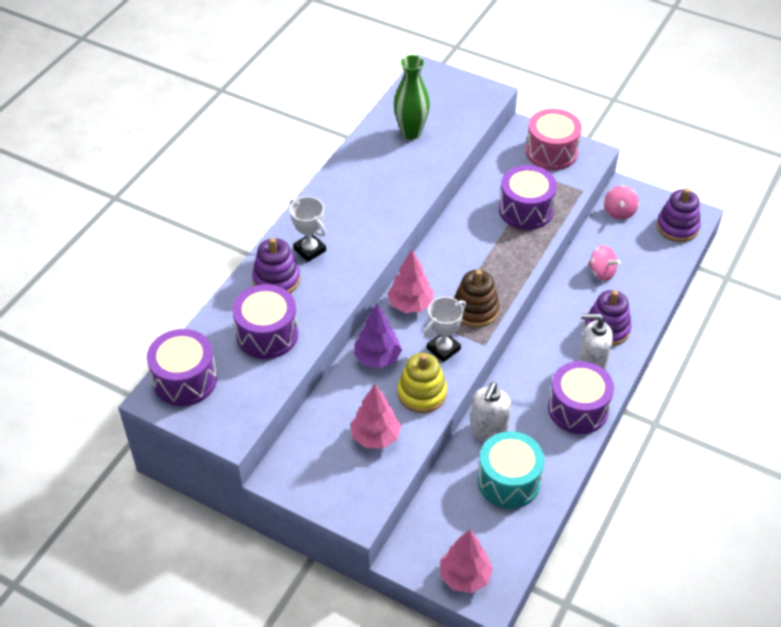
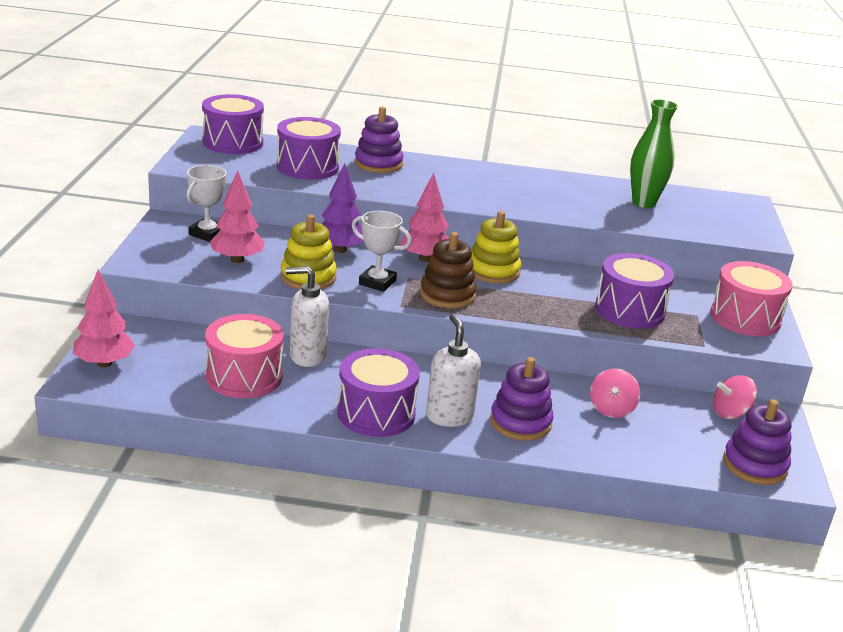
camera: 65 degrees right, 20 degrees down
(309, 250) = (429, 173): white trophy -> white trophy (207, 234)
(444, 268) = (493, 271): none -> yellow stacking toy
(508, 481) = (244, 376): turquoise drum -> pink drum

